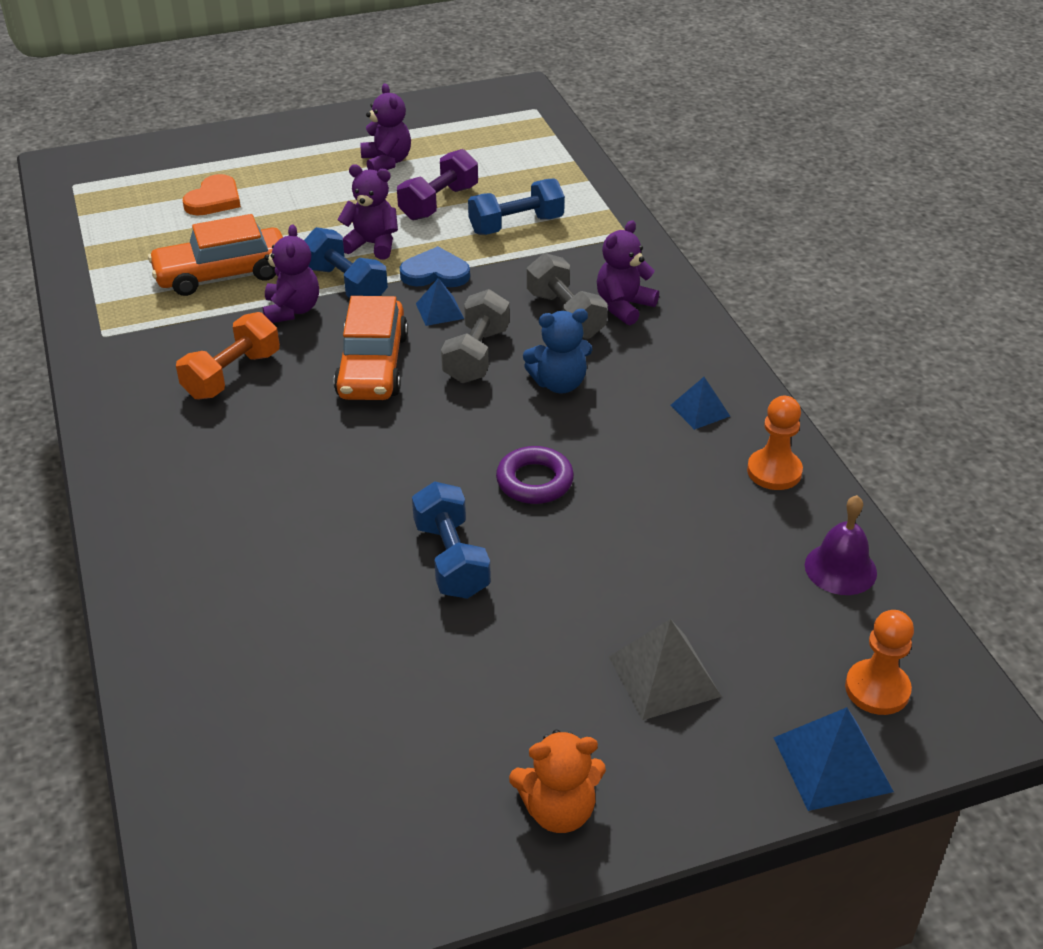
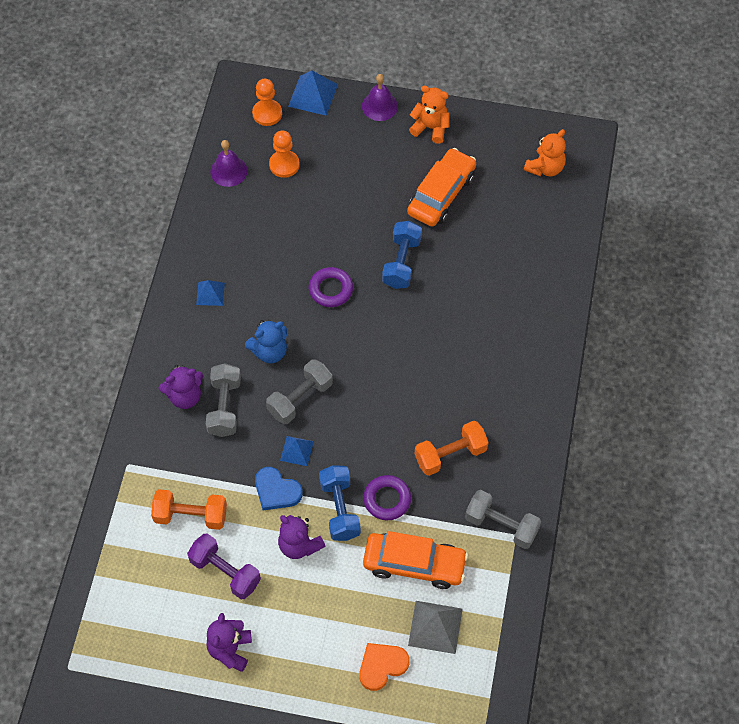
camera: 150 degrees left, 20 degrees up
(126, 338) = (501, 525): none -> grey dumbbell
(275, 838) = (545, 168): none -> orange teddy bear
(292, 310) = (387, 499): purple teddy bear -> purple ring
(372, 365) = (365, 421): orange car -> orange car (441, 194)
(439, 203) = (225, 572): purple dumbbell -> purple dumbbell turned 60 degrees clockwise
(516, 225) = (191, 516): blue dumbbell -> orange dumbbell
(559, 383) = (269, 351): blue teddy bear -> blue teddy bear turned 135 degrees clockwise
(664, 676) = (348, 160): grey pyramid -> grey pyramid (435, 627)
(691, 806) = (379, 106): none -> purple bell
(774, 471) = (208, 236): orange pawn -> orange pawn (284, 165)

